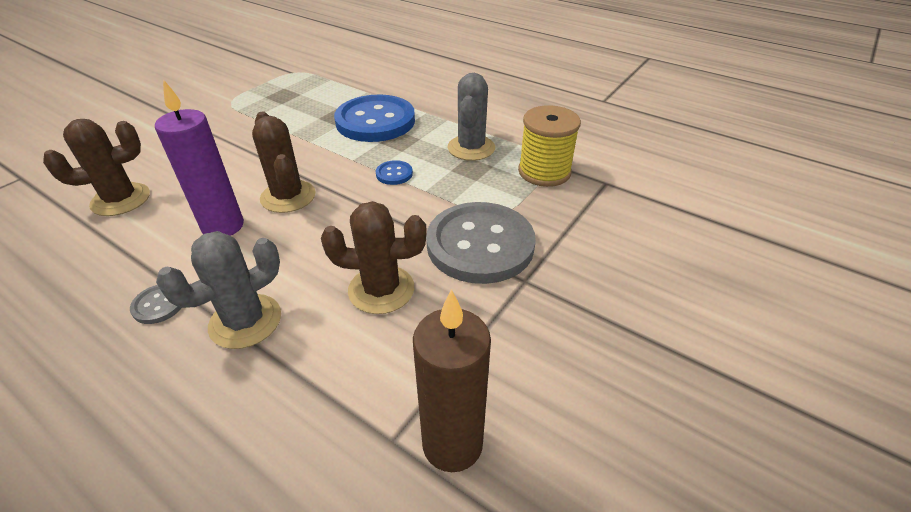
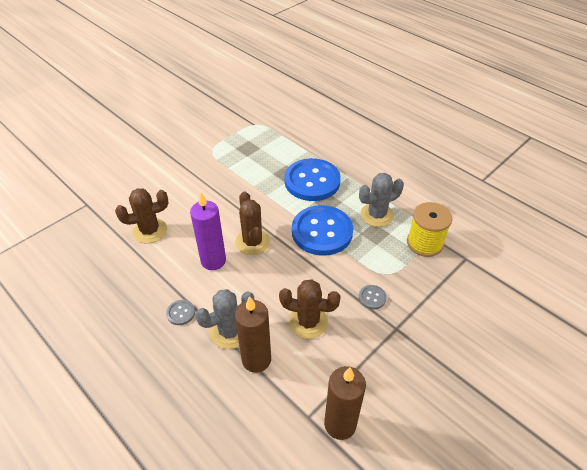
camera: 10 degrees right, 5 degrees up
(292, 358) = (256, 359): none -> brown candle
(394, 174) = (322, 232): blue button -> blue button, size x2.49
(471, 148) = (377, 215): grey cactus -> grey cactus turned 45 degrees clockwise
(480, 245) = (372, 297): grey button -> grey button, size x0.40

